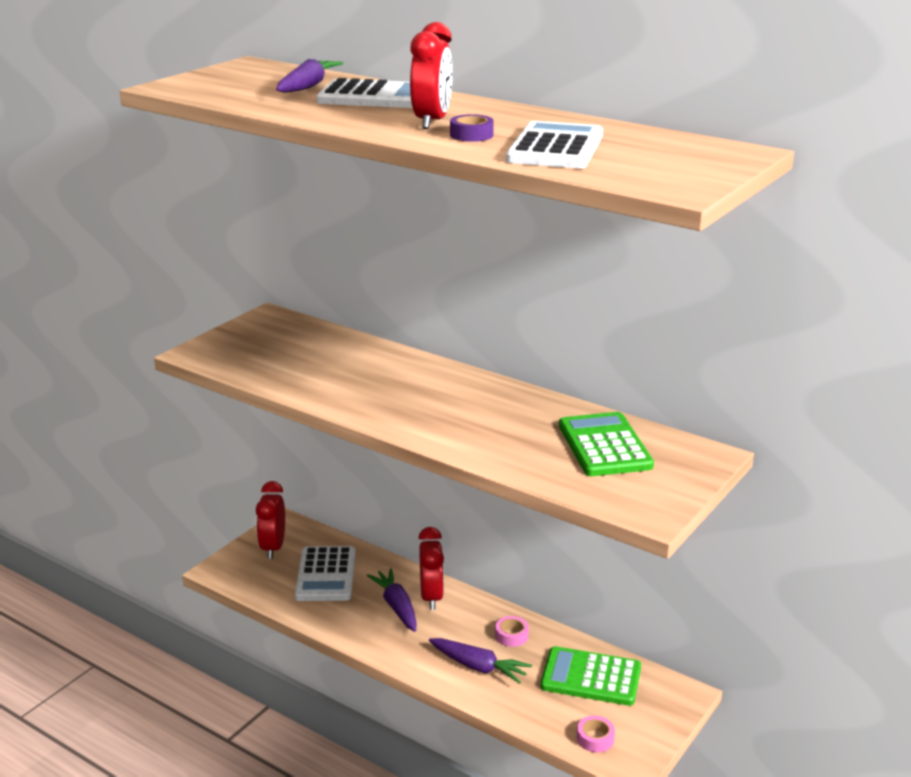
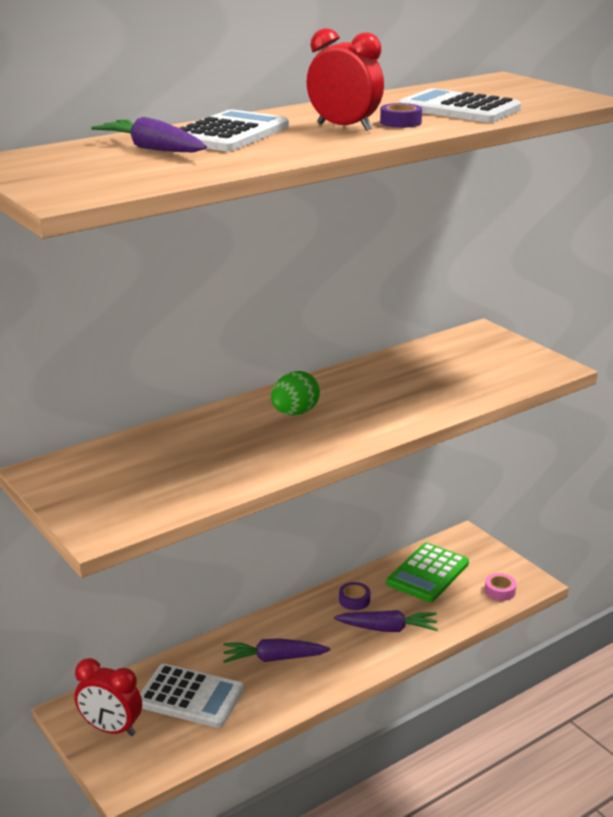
camera: 70 degrees left, 0 degrees up
(427, 388) = (295, 413): none -> green egg
(431, 597) = (272, 633): red clock -> none
(478, 667) = (388, 629): purple carrot -> purple carrot turned 45 degrees clockwise
(511, 635) = (354, 600): pink tape -> purple tape
(604, 446) = (448, 362): green calculator -> none

